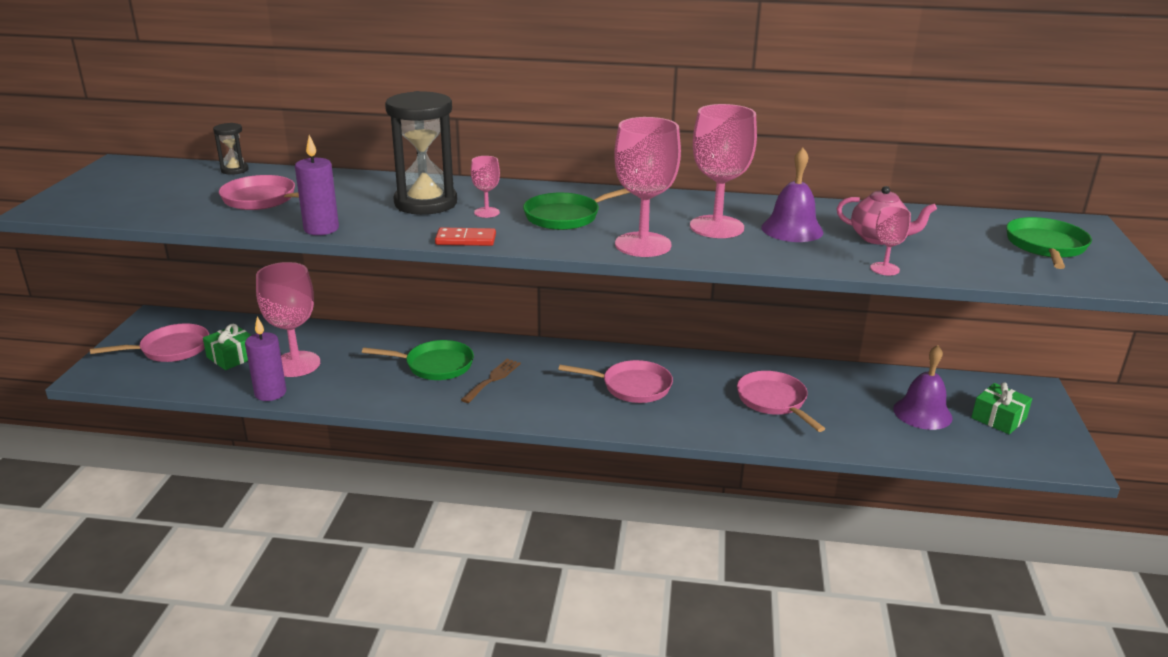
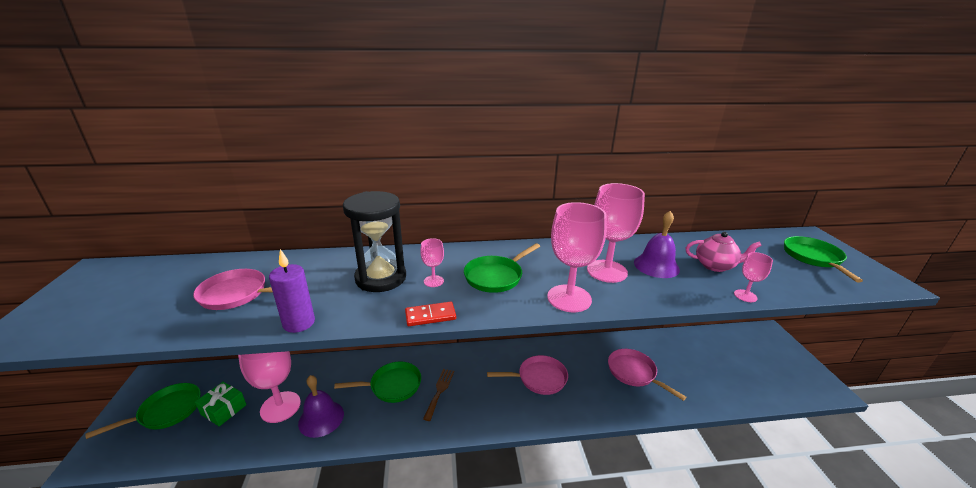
camera: 15 degrees left, 0 degrees up
(170, 349) = (166, 411): pink pan -> green pan
(234, 170) = (206, 263): black hourglass -> none
(270, 393) = (263, 445): purple candle -> none
(922, 413) = (724, 364): purple bell -> purple bell (321, 418)
(998, 418) = (767, 360): green gift -> none

